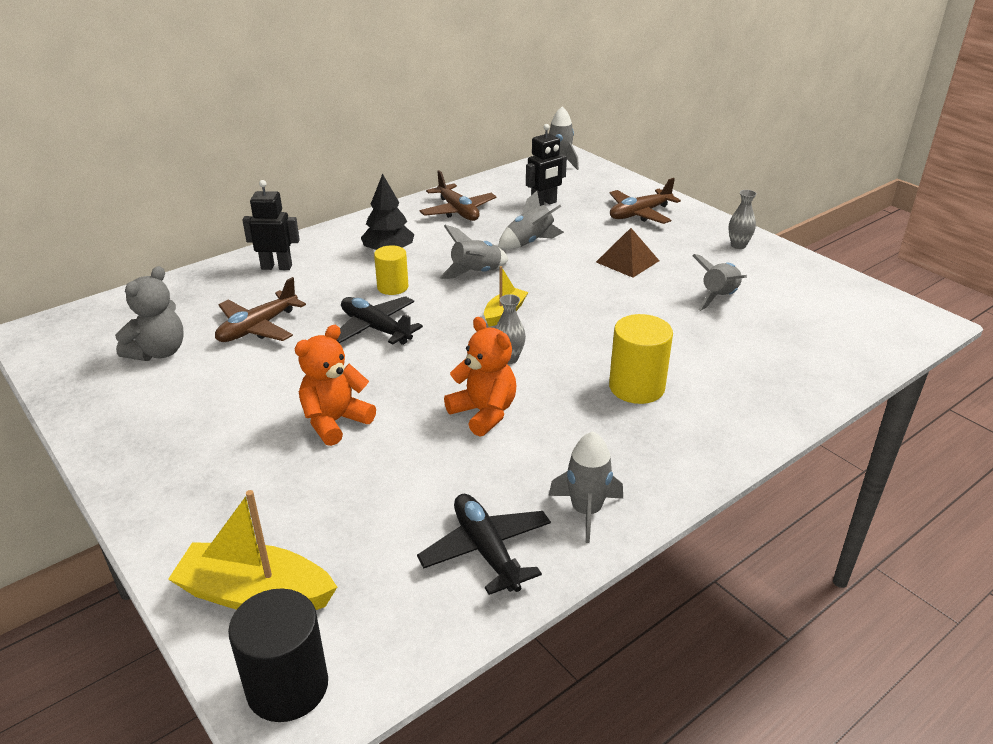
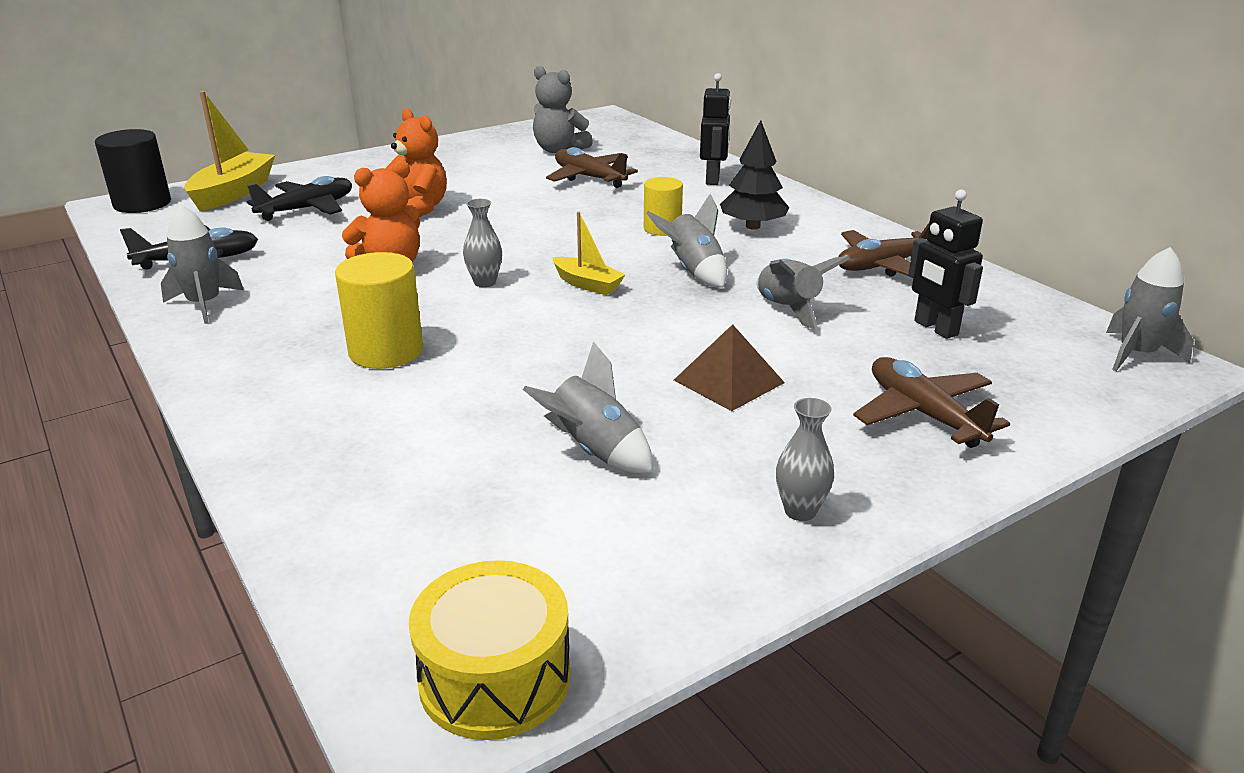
camera: 95 degrees right, 5 degrees down
(375, 329) = (572, 222): black plane -> black plane (307, 209)
(893, 310) = (495, 678): none -> yellow drum

